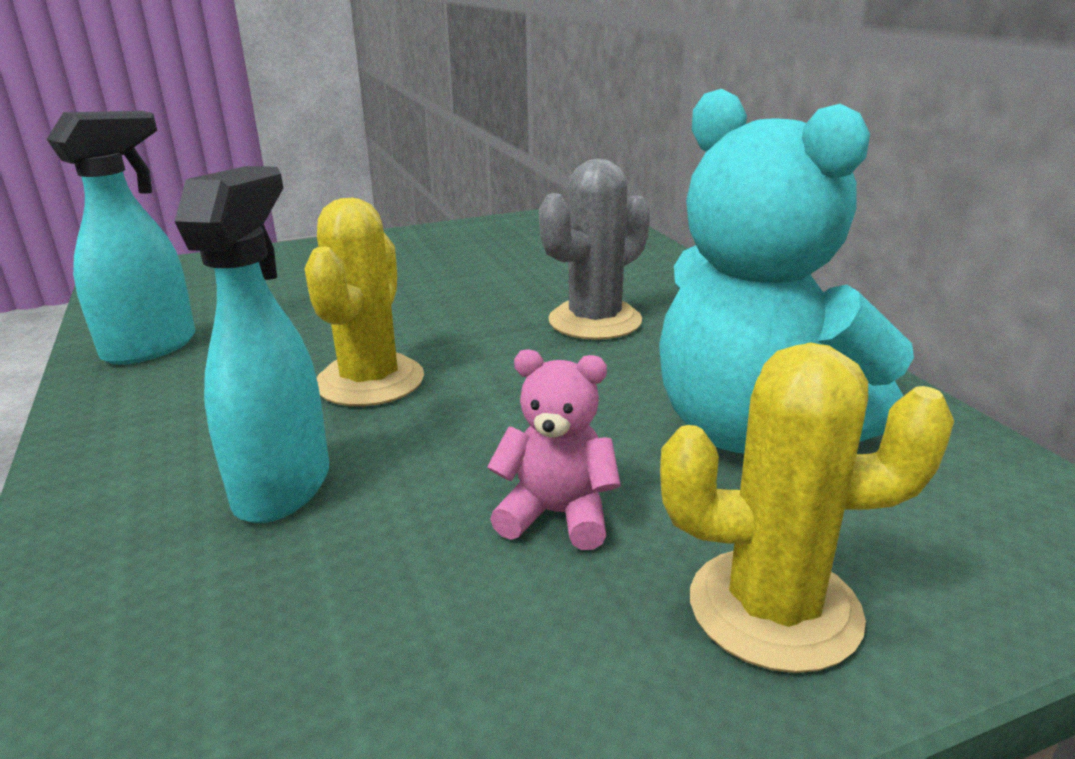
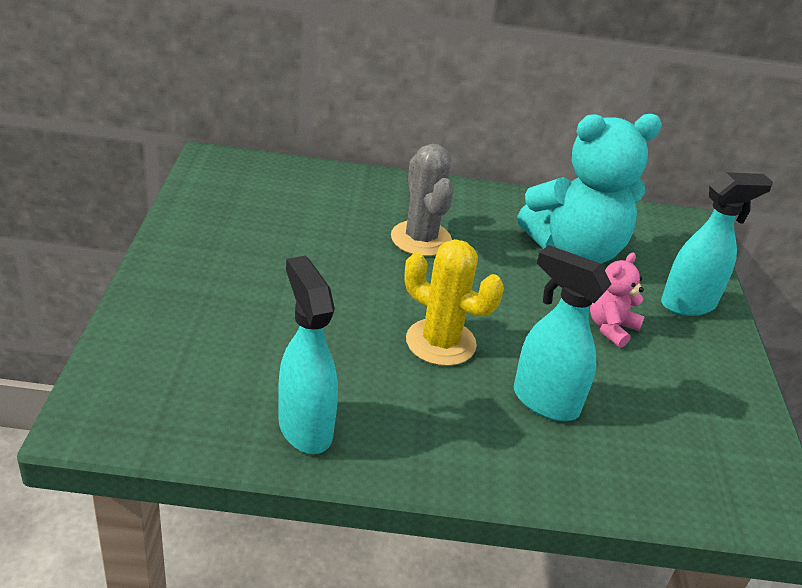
camera: 70 degrees left, 10 degrees up
(774, 608) = (689, 304): yellow cactus -> turquoise spray bottle

